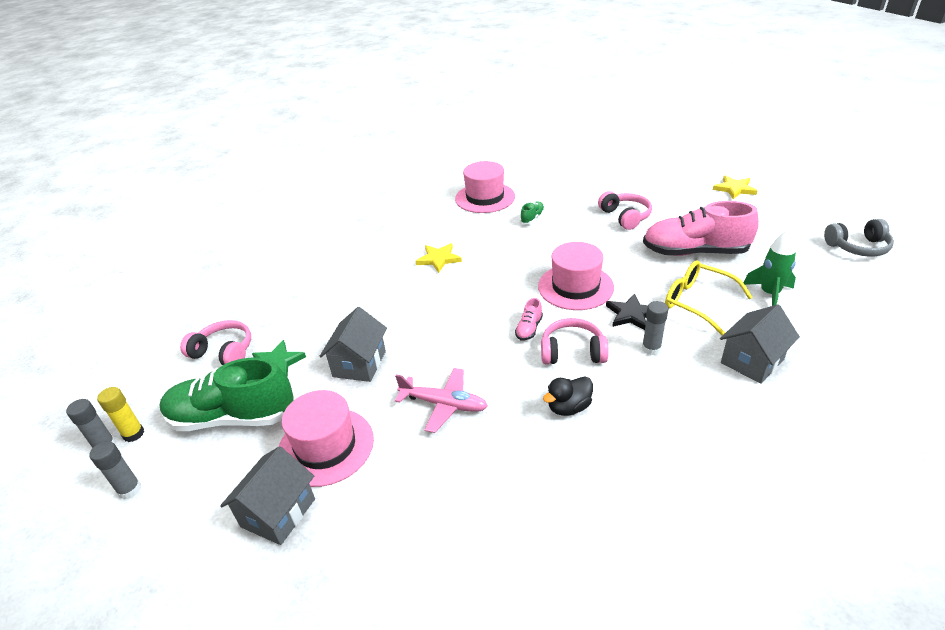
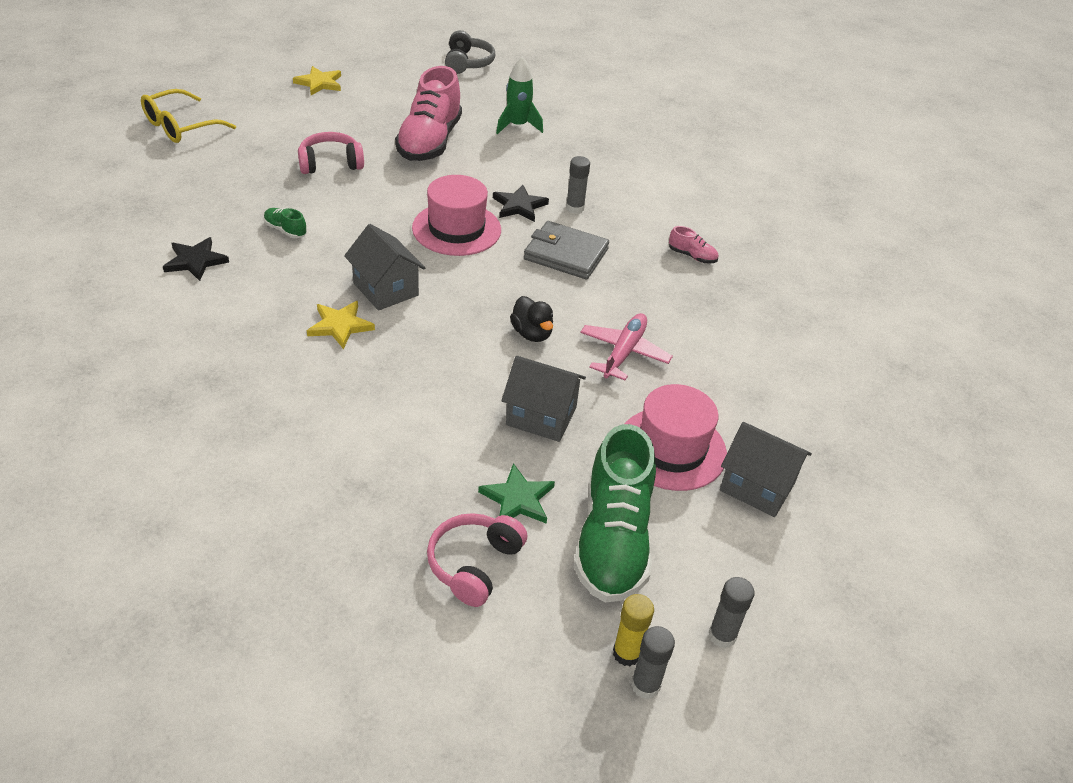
camera: 90 degrees left, 5 degrees up
(485, 198) = (195, 261): pink hat -> black star
(529, 329) = (519, 275): pink shoe -> pink shoe (692, 256)
(568, 407) = (642, 272): black duck -> black duck (532, 333)
(572, 352) = (566, 254): pink headphones -> grey wallet
(698, 302) = (515, 164): yellow glasses -> yellow glasses (181, 126)
(752, 361) = (605, 163): grey house -> grey house (385, 289)

